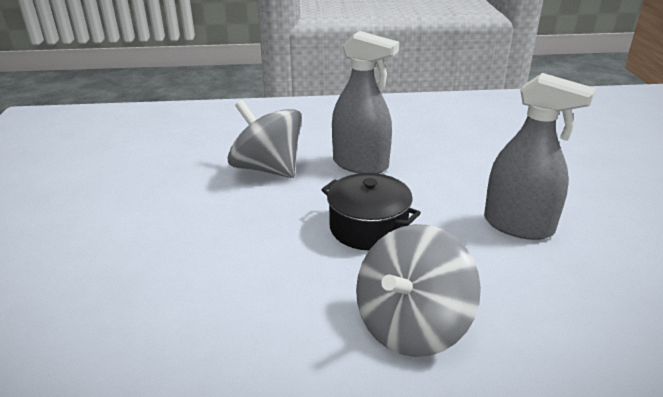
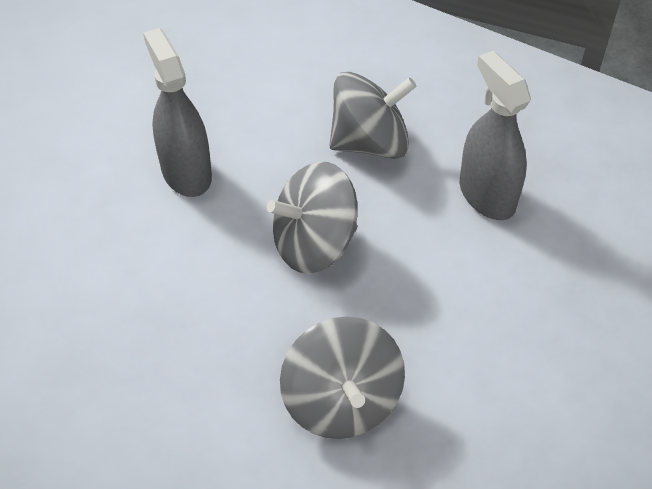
camera: 145 degrees left, 20 degrees up
(360, 164) = (230, 342): grey spray bottle -> grey spray bottle (487, 195)
(368, 227) = (314, 244): black pot -> grey spinning top

